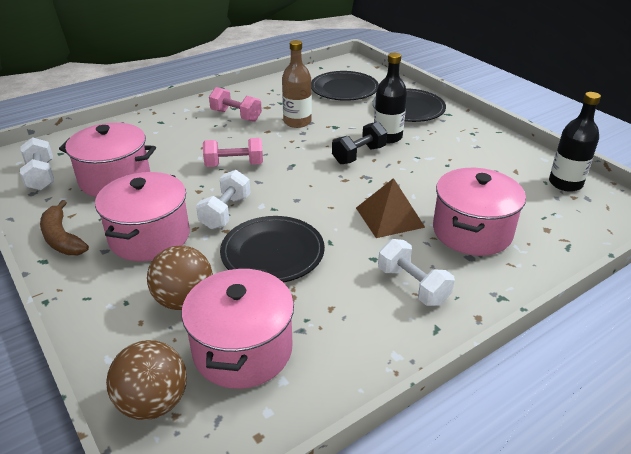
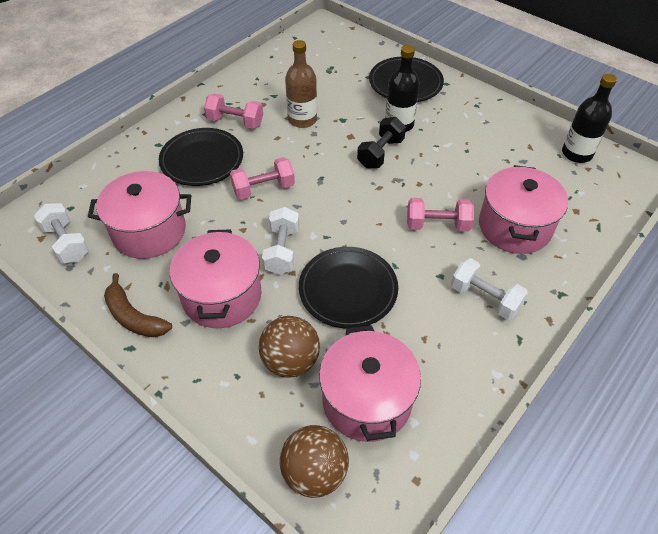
camera: 15 degrees left, 15 degrees up
(344, 89) = (332, 66): black plate -> black plate (202, 160)
(389, 217) = (437, 225): brown pyramid -> pink dumbbell

